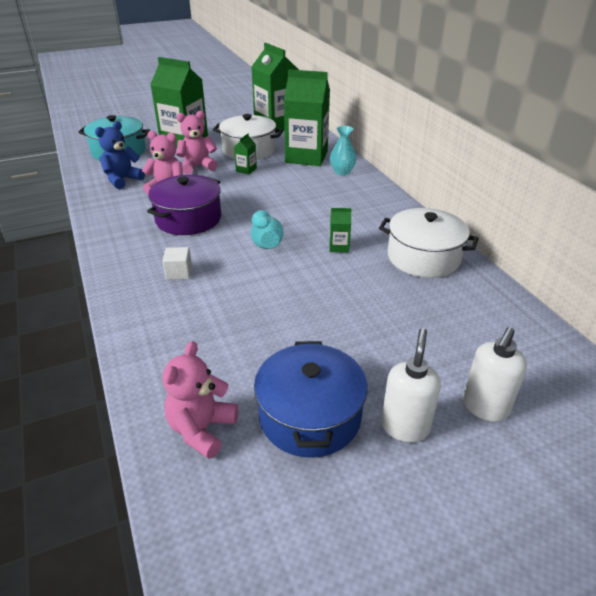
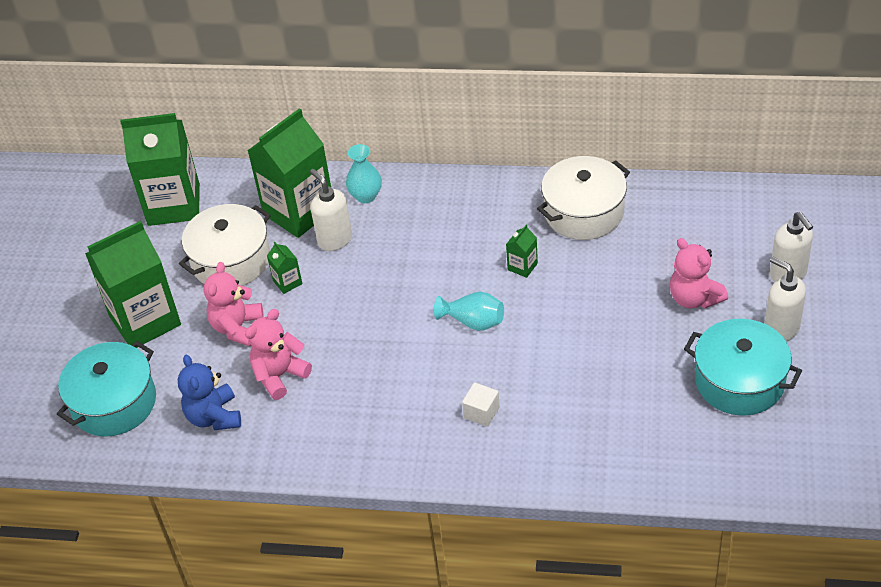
camera: 55 degrees left, 10 degrees up
(188, 219) = (372, 374): purple pot -> none
(202, 429) = (716, 454): pink teddy bear -> pink teddy bear (694, 298)
(294, 173) = (334, 240): none -> white soap dispenser
(310, 416) = (739, 381): blue pot -> turquoise pot

